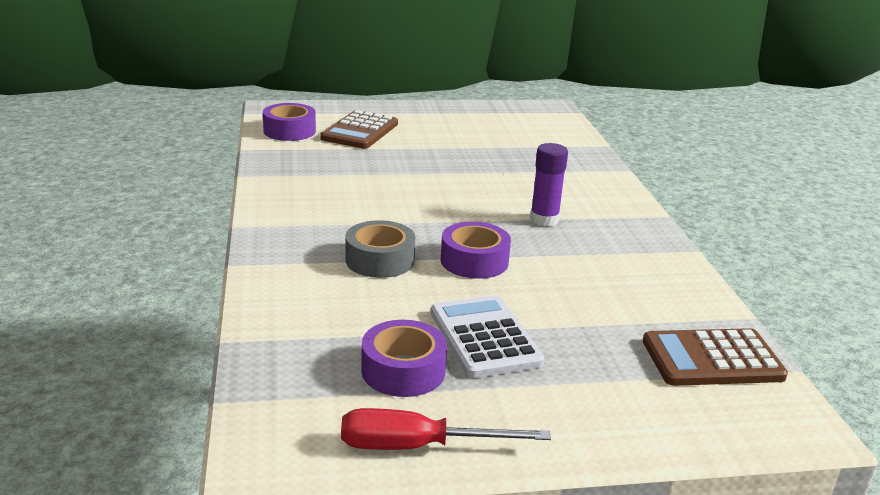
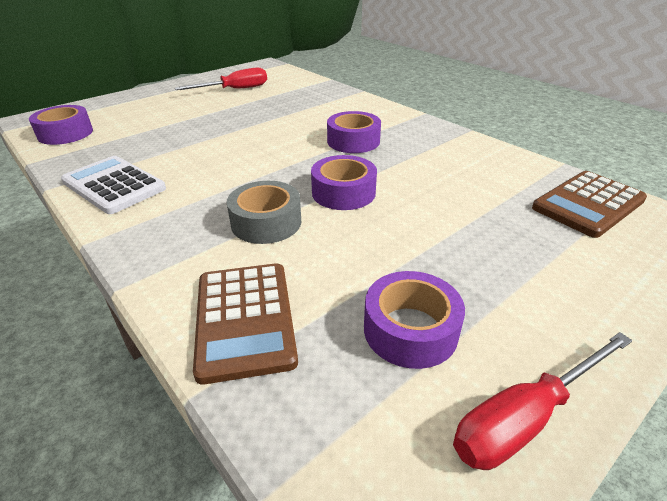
camera: 30 degrees left, 10 degrees up
(360, 131) = (134, 117): brown calculator -> brown calculator (245, 319)
(484, 337) = (432, 259): white calculator -> white calculator (114, 185)
(485, 129) = (235, 89): none -> red screwdriver
(544, 219) = (353, 141): purple glue stick -> purple tape

